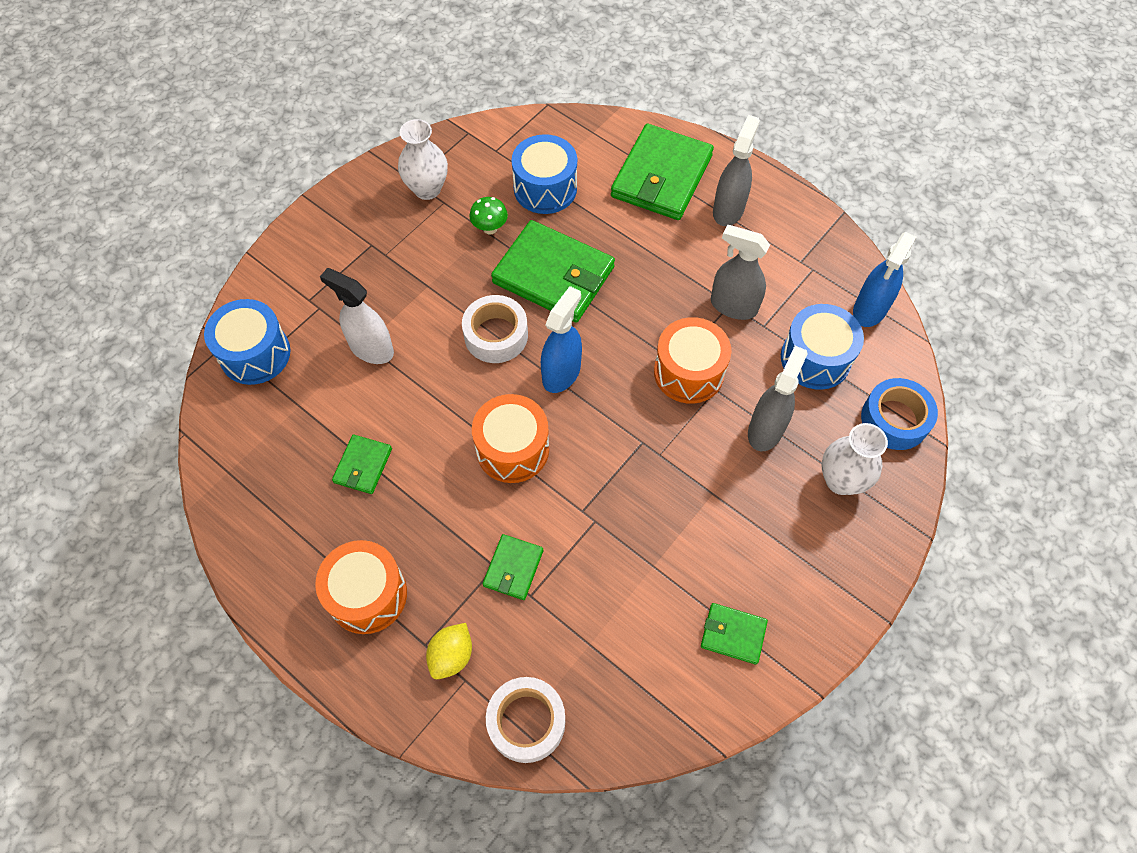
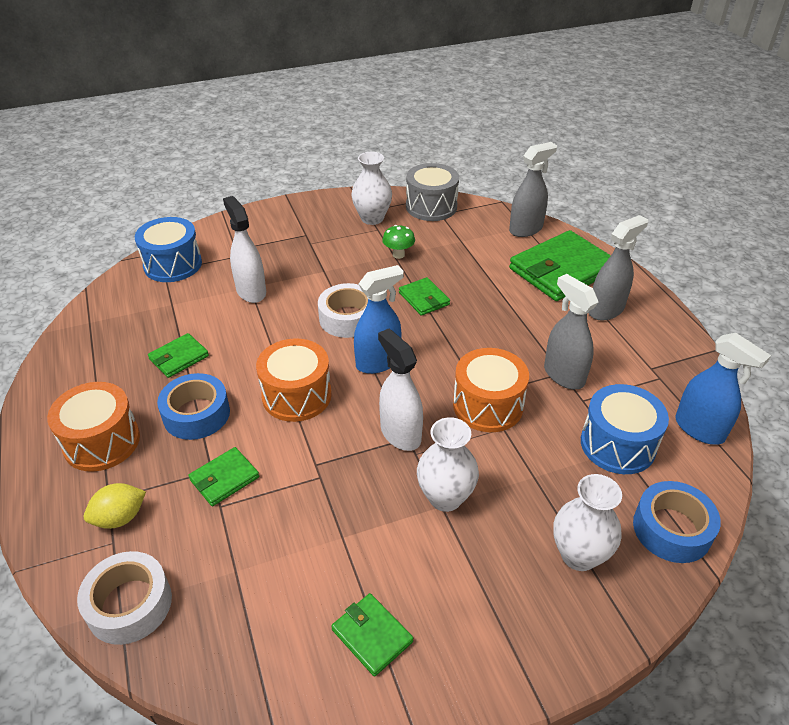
camera: 30 degrees right, 20 degrees down
(434, 518) = (196, 414): none -> blue tape
(479, 144) = (431, 206): none -> grey drum
(545, 188) = (460, 246): blue drum -> none
(553, 275) = (424, 299): green wallet -> green wallet, size x0.49
(633, 441) = (400, 434): none -> white spray bottle
(711, 484) = (445, 497): none -> white vase
(765, 430) = (529, 478): grey spray bottle -> grey spray bottle (526, 229)
(869, 309) = (699, 429): blue spray bottle -> blue spray bottle turned 105 degrees counterclockwise

